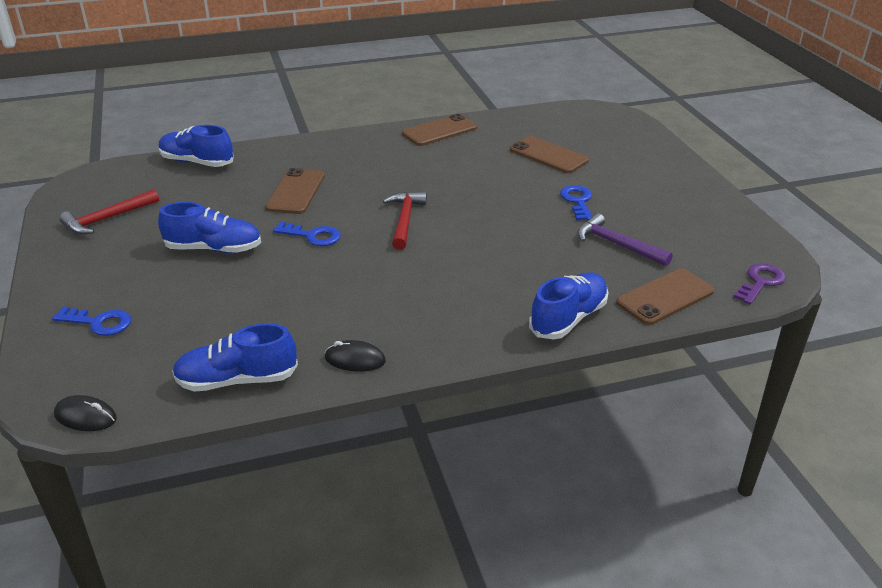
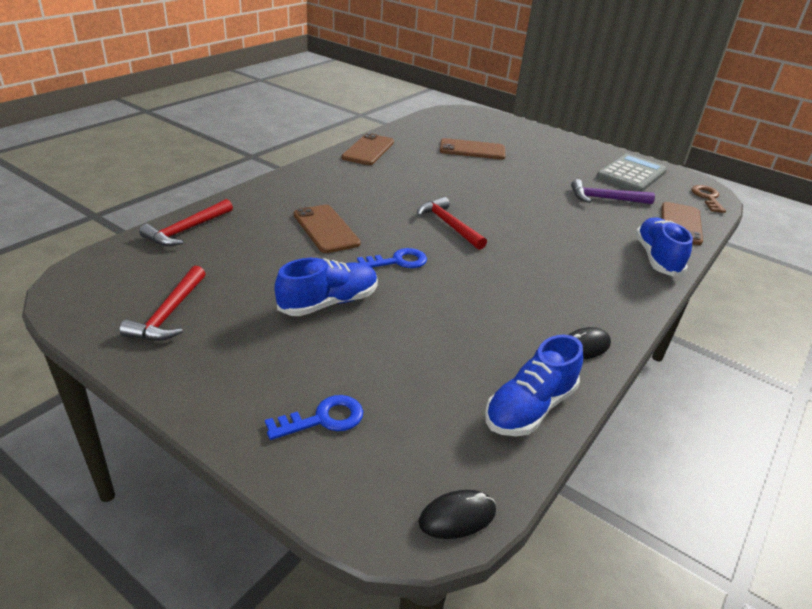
camera: 40 degrees left, 0 degrees up
(197, 162) = (187, 230): blue shoe -> red hammer
(578, 201) = (539, 177): blue key -> none
(701, 229) = (631, 174): none -> grey calculator
(760, 282) = (707, 198): purple key -> brown key

